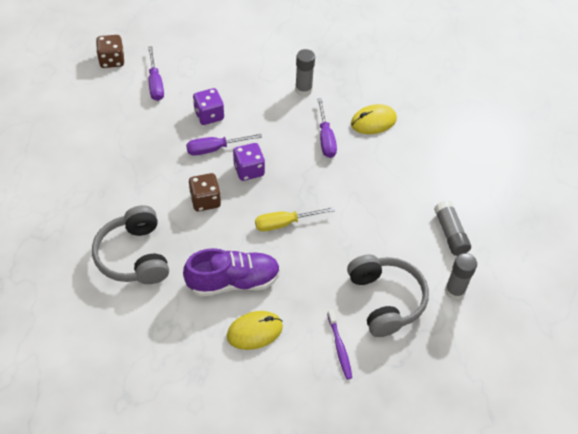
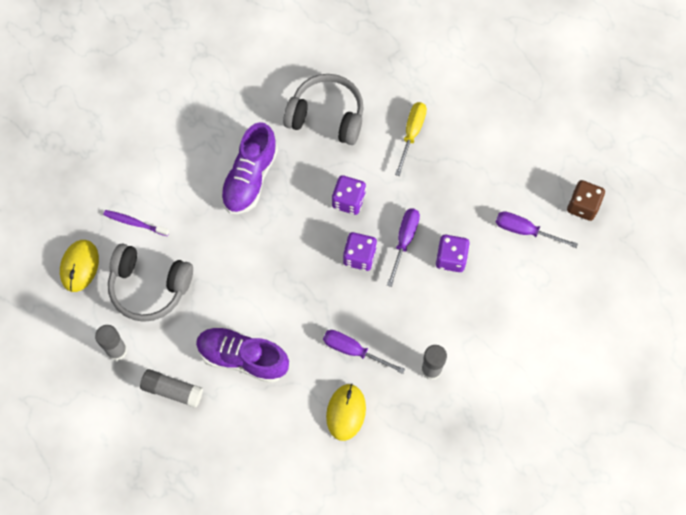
camera: 125 degrees right, 15 degrees up
(205, 200) = (348, 200): brown dice -> purple dice
(254, 331) = (193, 168): yellow mouse -> yellow mouse (79, 266)
(284, 223) = (280, 252): yellow screwdriver -> yellow screwdriver (411, 134)
(387, 202) = (243, 358): none -> purple shoe

